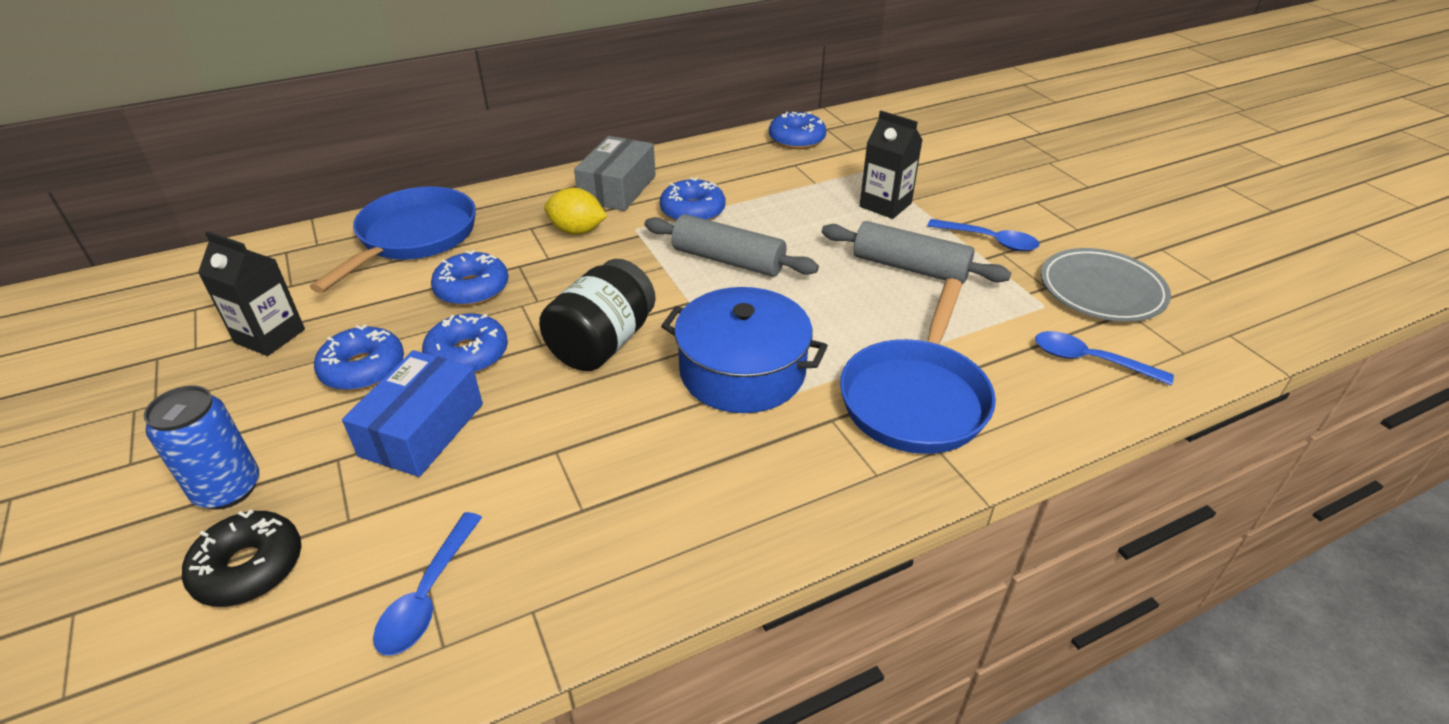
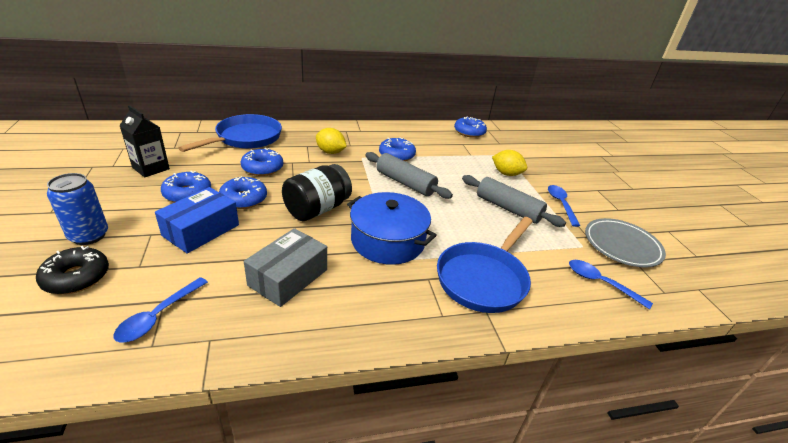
camera: 10 degrees right, 5 degrees down
(617, 189) = (361, 136): grey box -> grey box (288, 277)
(885, 205) = (506, 174): black carton -> yellow lemon
(989, 241) = (561, 204): blue spoon -> blue spoon turned 135 degrees counterclockwise

